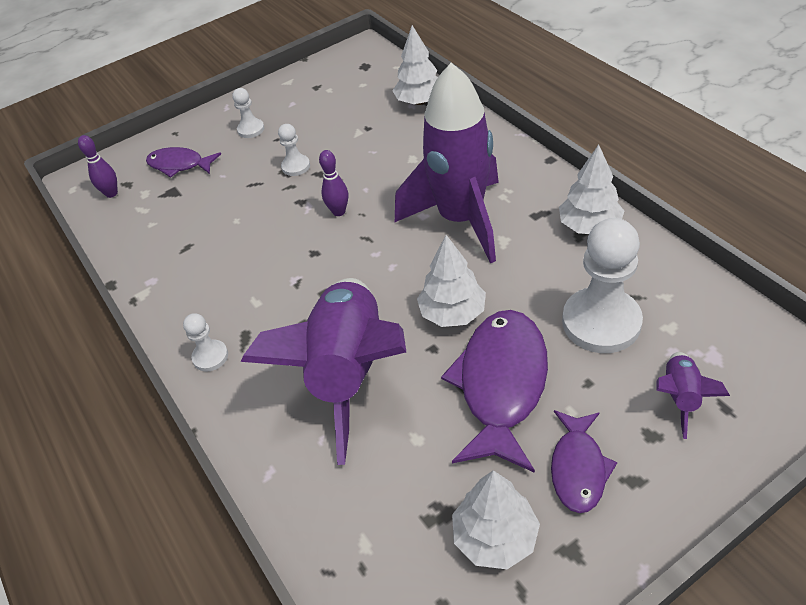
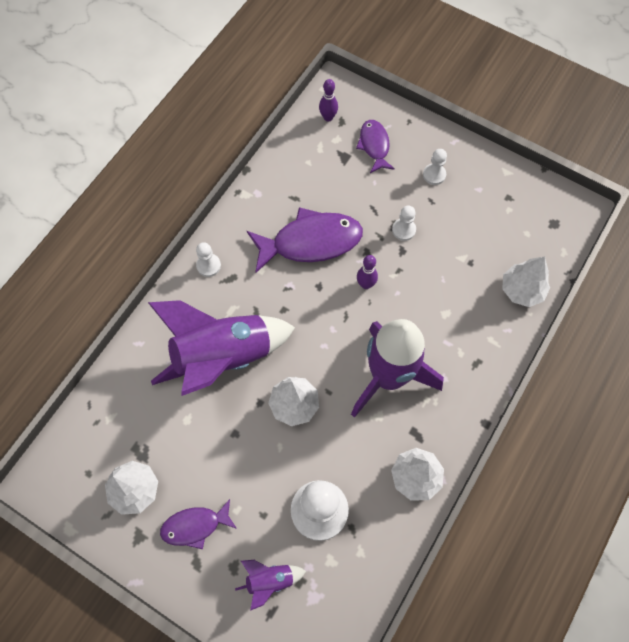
camera: 60 degrees right, 20 degrees up
(501, 384) = (244, 458): purple fish -> purple fish (311, 242)

